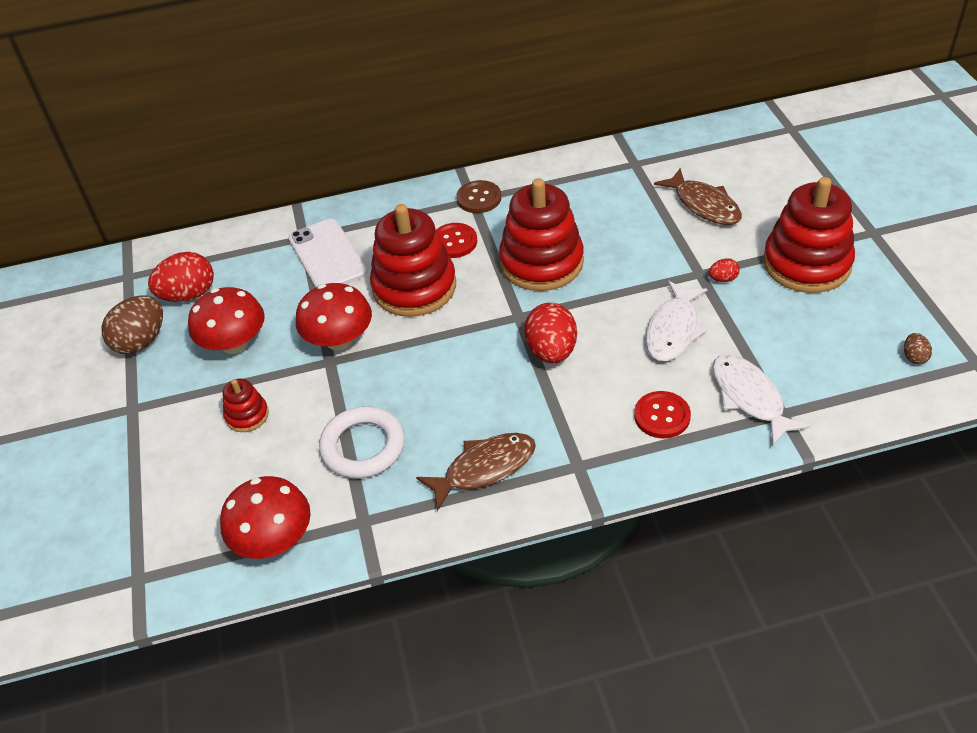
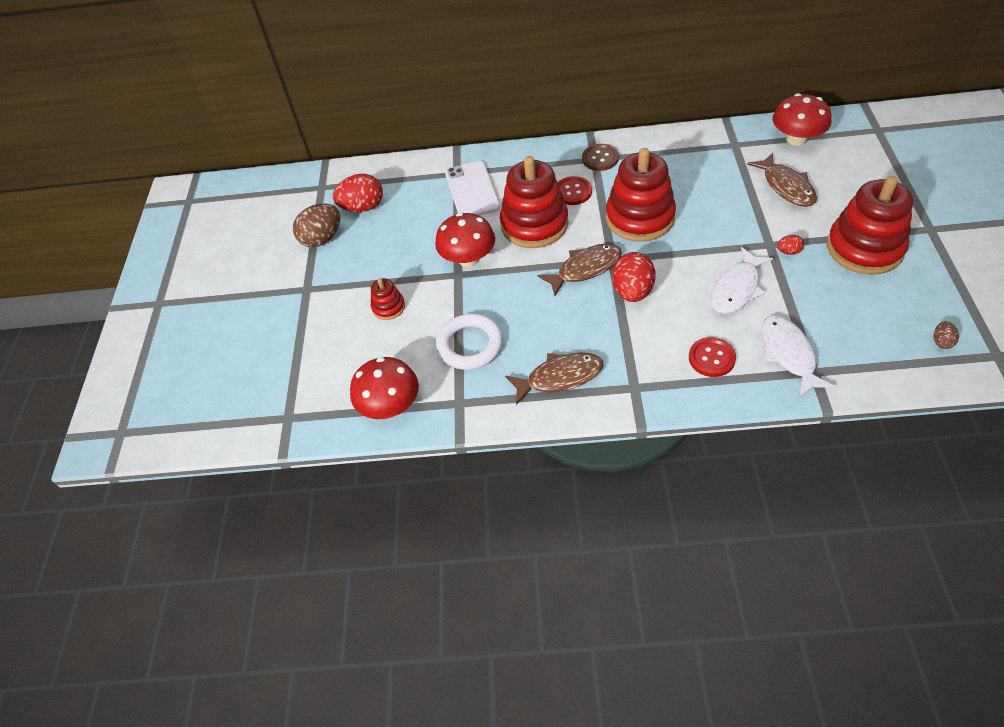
camera: 15 degrees right, 5 degrees up
(234, 344) = (389, 250): red mushroom -> red mushroom (796, 139)
(488, 332) = (585, 269): none -> brown fish

